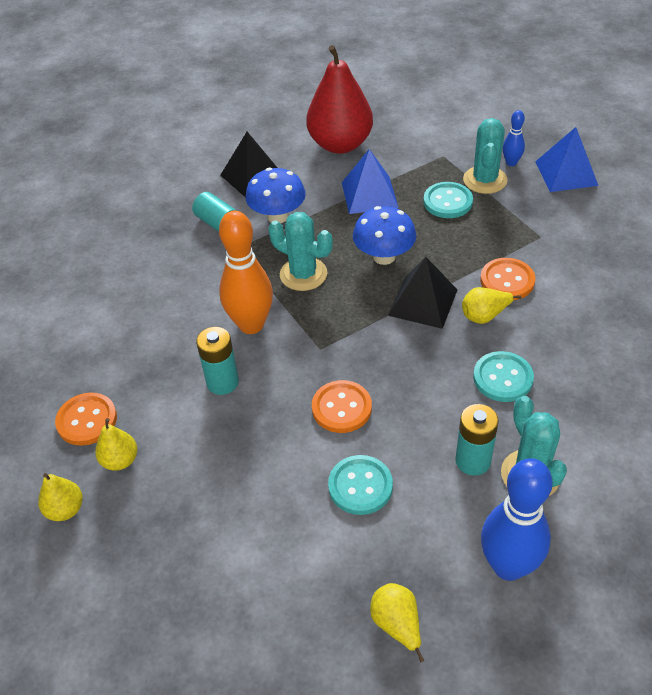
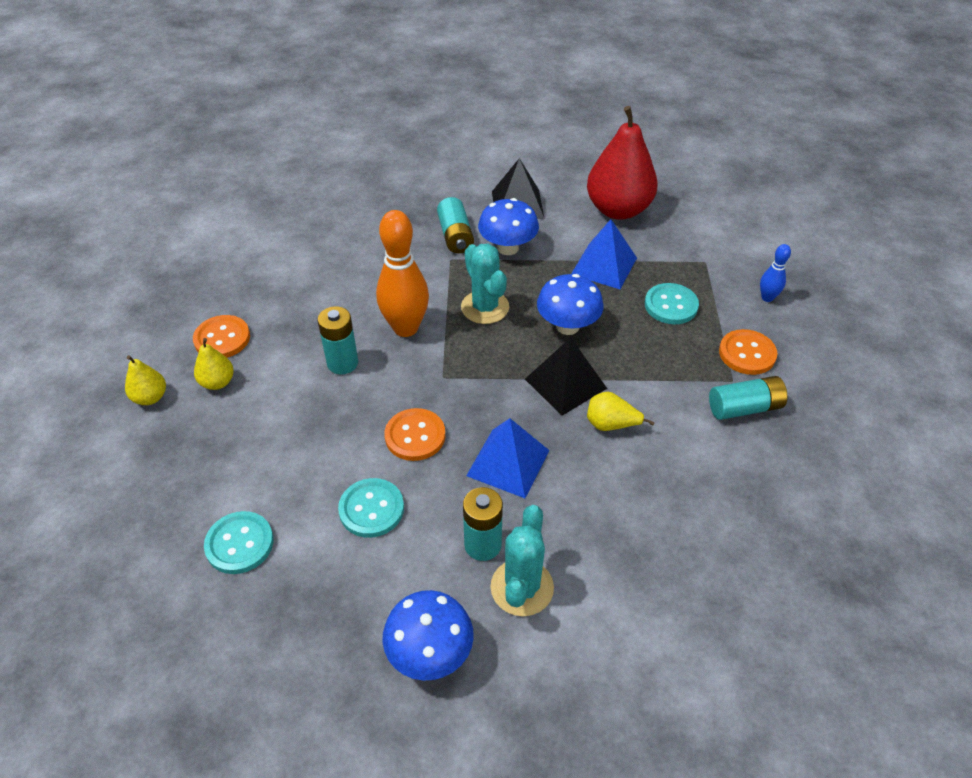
camera: 30 degrees right, 0 degrees up
(397, 624) = (297, 639): yellow pear -> none
(485, 180) = (725, 302): turquoise cactus -> none
(503, 378) = (576, 489): turquoise button -> turquoise button (239, 544)
(507, 281) = (661, 404): orange button -> orange button (747, 353)
(508, 566) = (430, 653): blue bowling pin -> blue mushroom
(566, 173) = (815, 333): blue pyramid -> blue pyramid (508, 463)
(566, 252) = (744, 407): none -> turquoise battery

